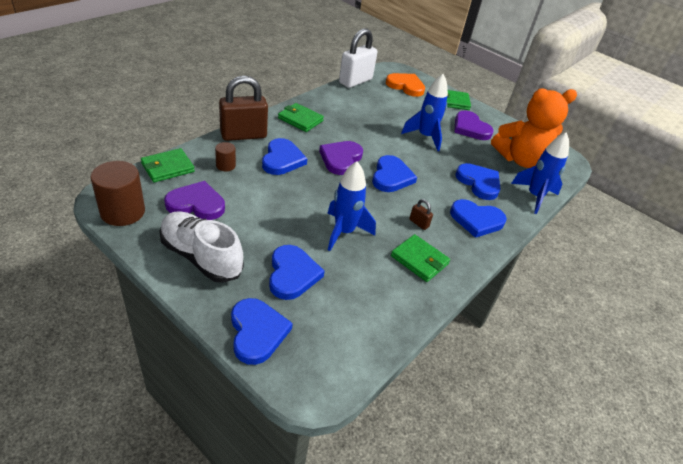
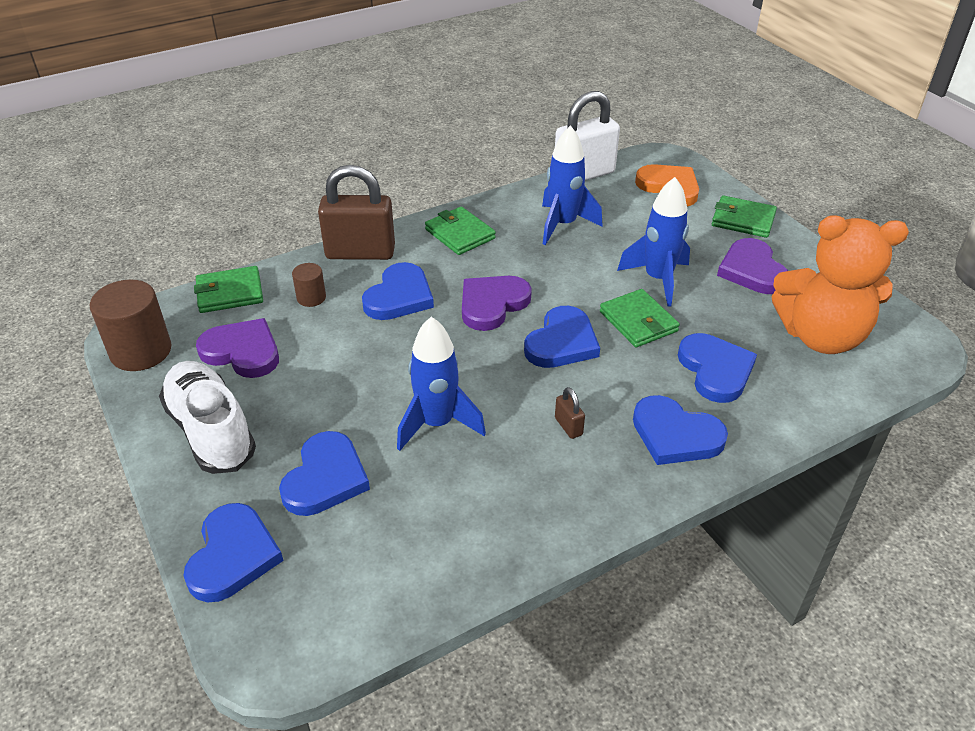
camera: 25 degrees right, 0 degrees up
(419, 260) = (537, 488): green wallet -> green wallet (638, 321)
(534, 196) = (812, 407): blue rocket -> blue rocket (563, 225)

